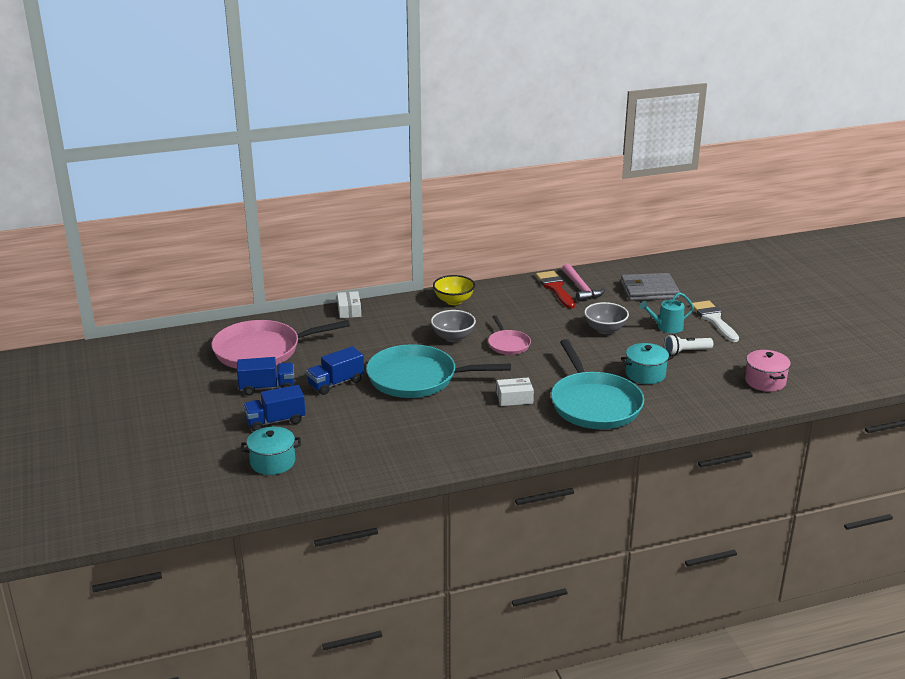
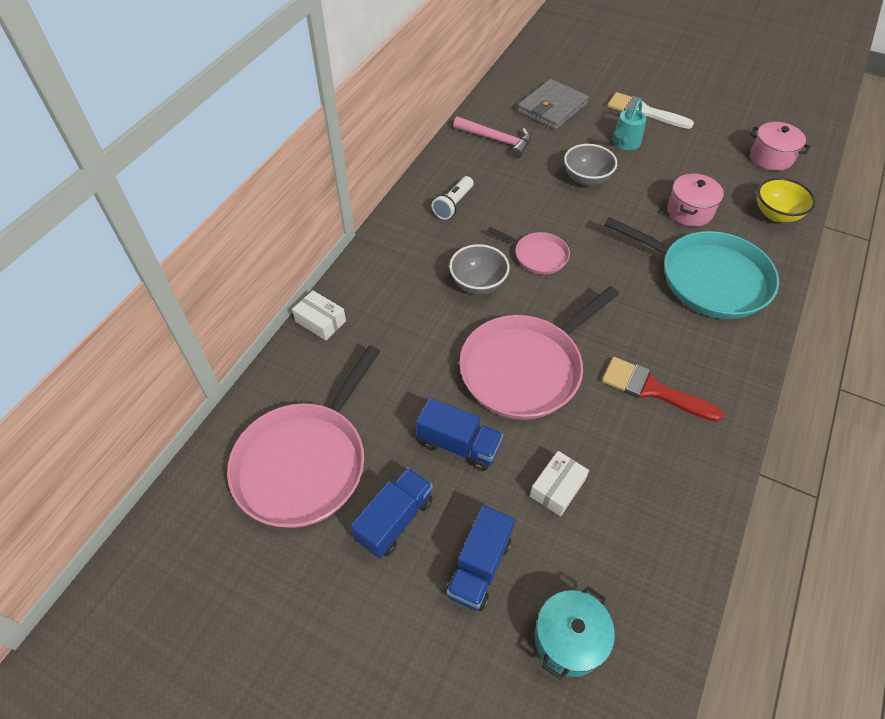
camera: 45 degrees left, 25 degrees up
(336, 383) = (458, 445): blue truck -> blue truck turned 75 degrees counterclockwise
(417, 378) = (525, 368): turquoise pan -> pink pan
(454, 301) = (409, 232): yellow bowl -> yellow bowl (776, 214)
(514, 398) = (642, 324): white box -> white box (557, 488)
(555, 288) = (475, 153): red brush -> red brush (652, 389)
(645, 374) = (689, 211): turquoise pot -> pink pot
(686, 352) = (678, 163): white flashlight -> white flashlight (453, 204)

